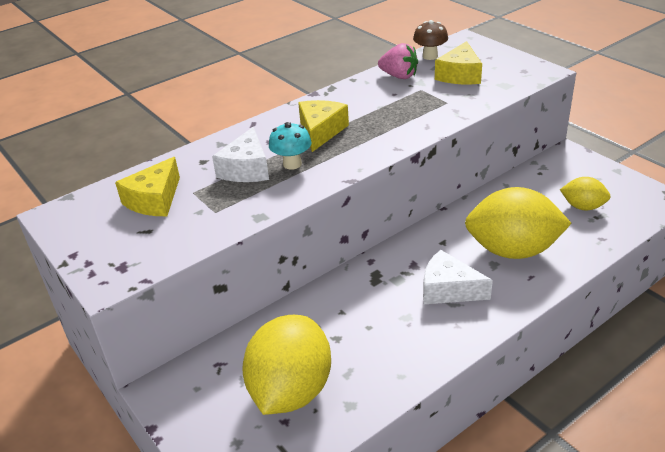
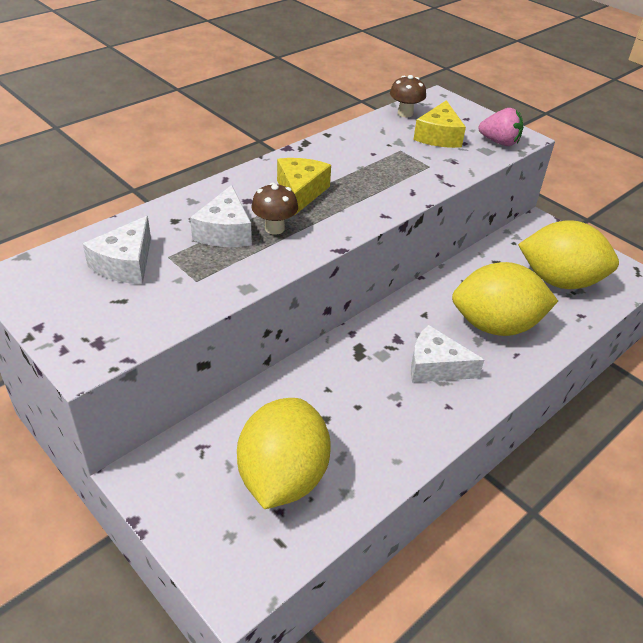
camera: 10 degrees left, 5 degrees up
(154, 200) = (125, 264): yellow cheese -> white cheese
(292, 164) = (274, 228): turquoise mushroom -> brown mushroom
(399, 76) = (376, 134): pink strawberry -> pink strawberry (499, 142)
(583, 207) = (559, 281): yellow lemon -> yellow lemon, size x1.97

